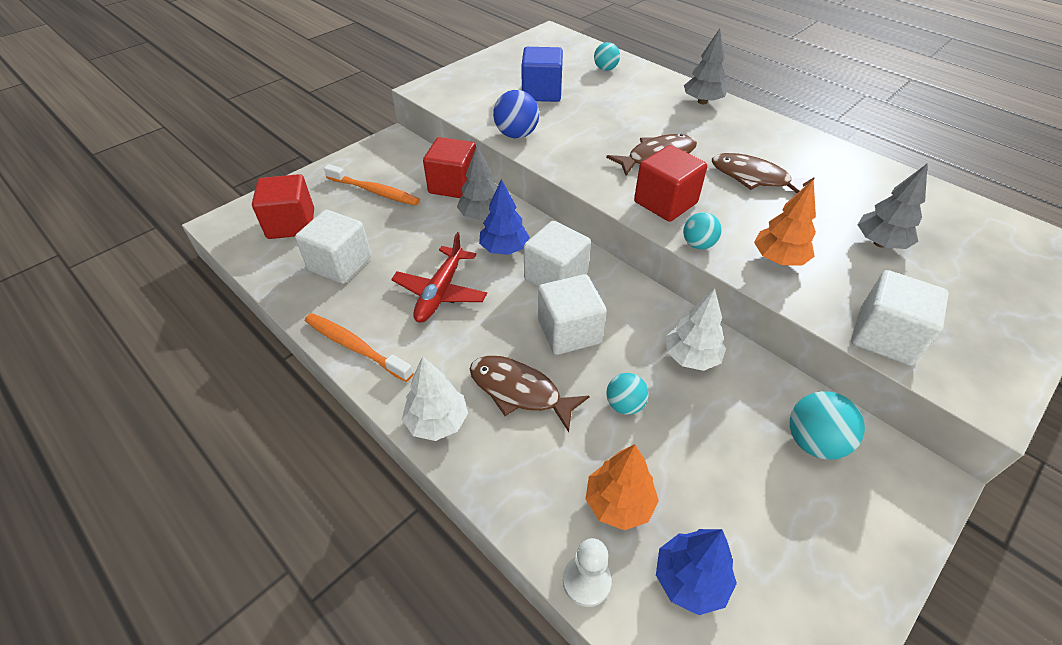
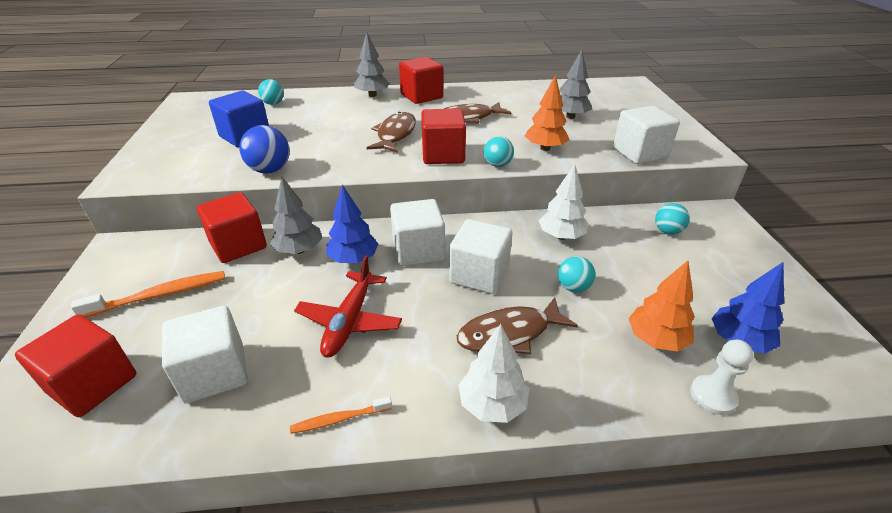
camera: 50 degrees left, 10 degrees down
(355, 347) = (339, 419): orange toothbrush -> orange toothbrush, size x0.59
(440, 292) = (350, 321): red plane -> red plane turned 45 degrees clockwise
(748, 127) = (421, 96): none -> red cube
(814, 442) = (667, 231): turquoise ball -> turquoise ball, size x0.66

